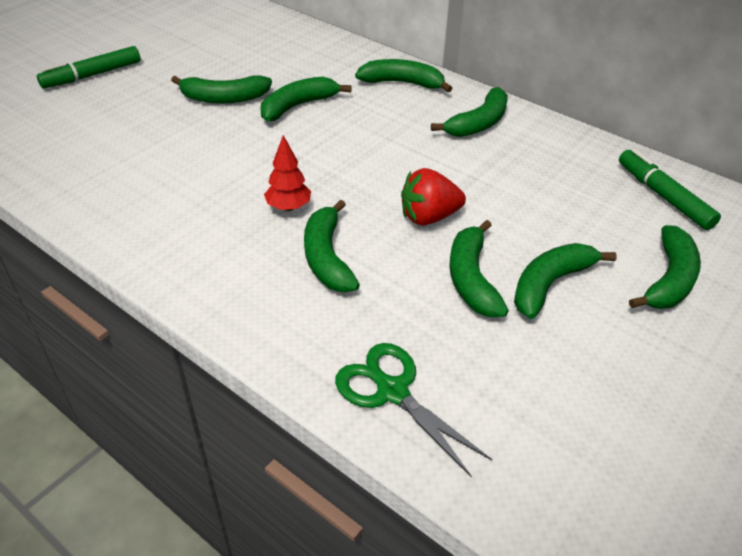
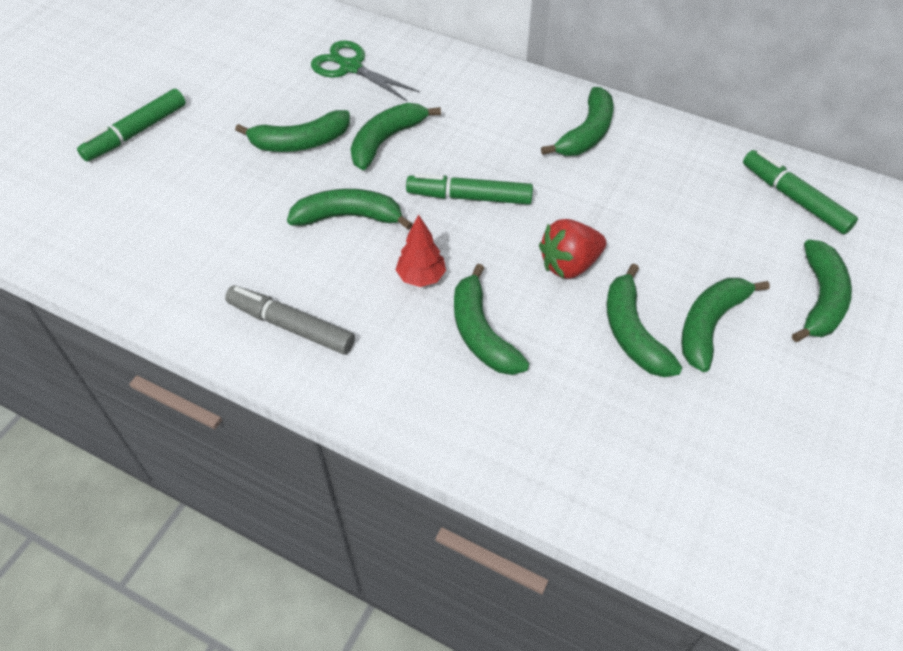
camera: 10 degrees left, 10 degrees up
(158, 227) = (291, 326): none -> grey marker
(356, 155) = (470, 197): none -> green marker
(392, 391) = (592, 475): green scissors -> green scissors (350, 67)
(402, 83) = (490, 90): green banana -> green banana (349, 217)

